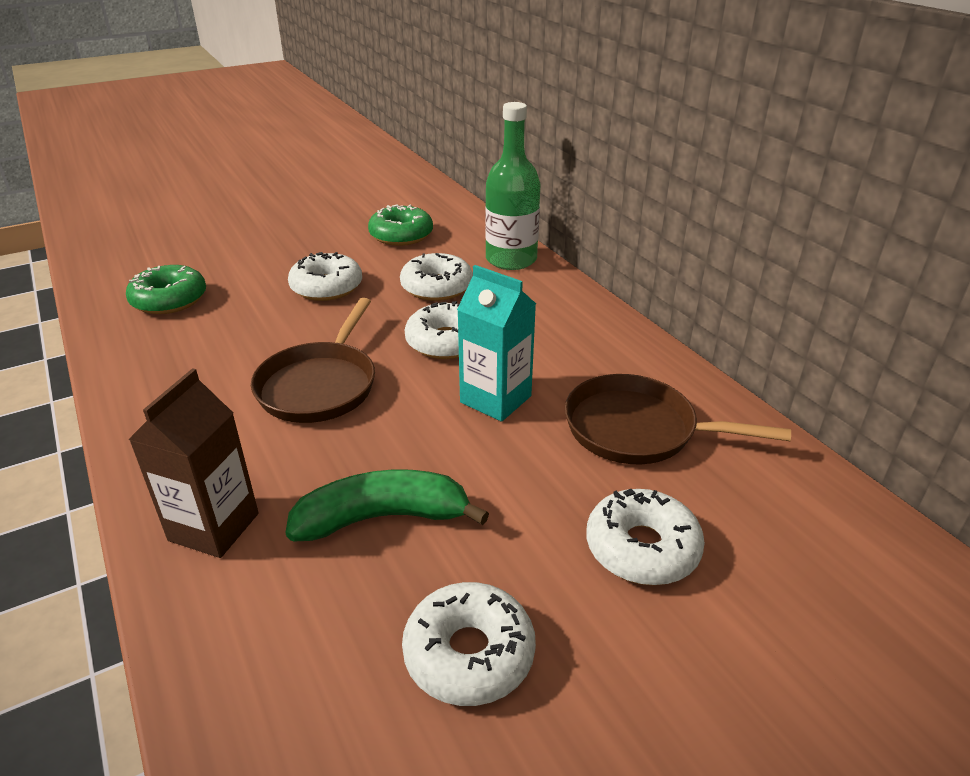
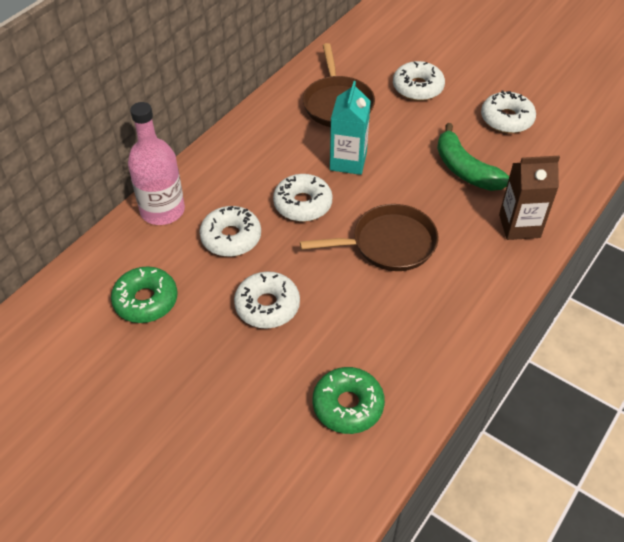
camera: 115 degrees left, 15 degrees up
(511, 260) = (162, 210): green bottle -> pink bottle

